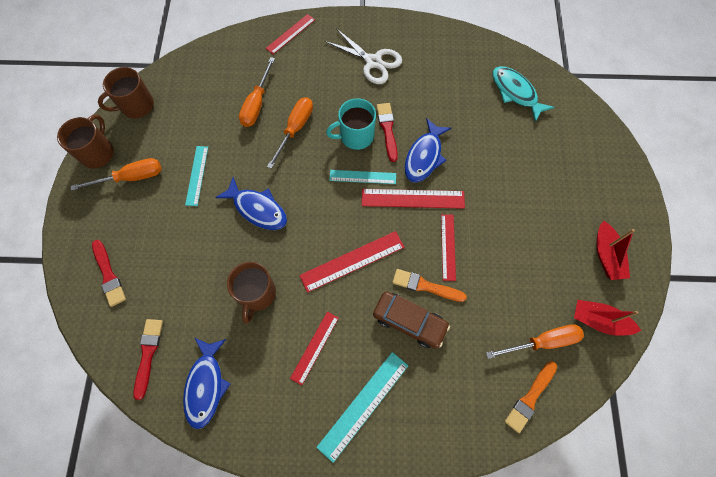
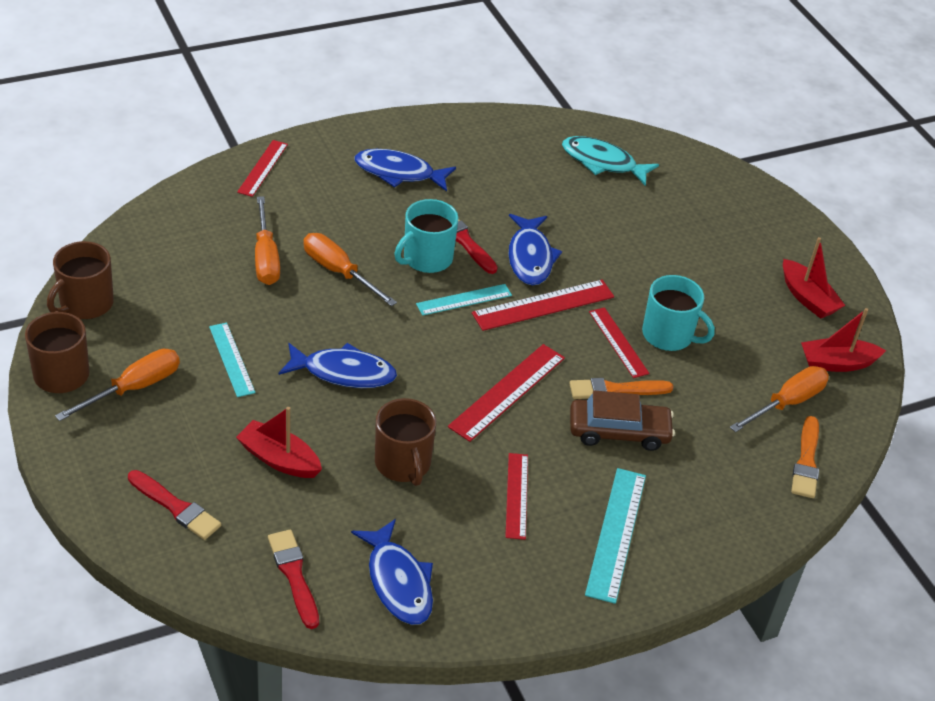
camera: 30 degrees left, 25 degrees down
(185, 262) = (279, 459): none -> red boat
(295, 129) = (339, 272): orange screwdriver -> orange screwdriver turned 45 degrees counterclockwise
(373, 62) = (399, 173): white scissors -> blue fish
(486, 253) = (669, 335): none -> turquoise mug

